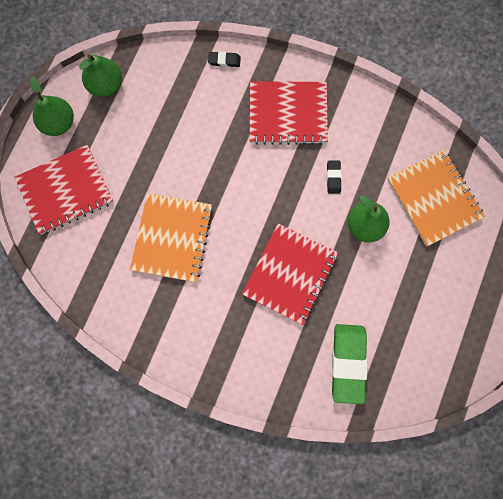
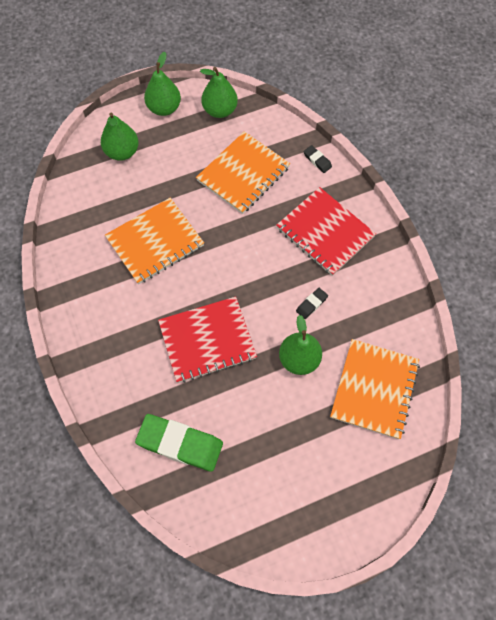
camera: 45 degrees right, 10 degrees down
(65, 191) = (122, 152): red notebook -> green pear
(180, 122) = (243, 174): none -> orange notebook
(348, 363) = (180, 444): green eraser -> green eraser turned 60 degrees clockwise

